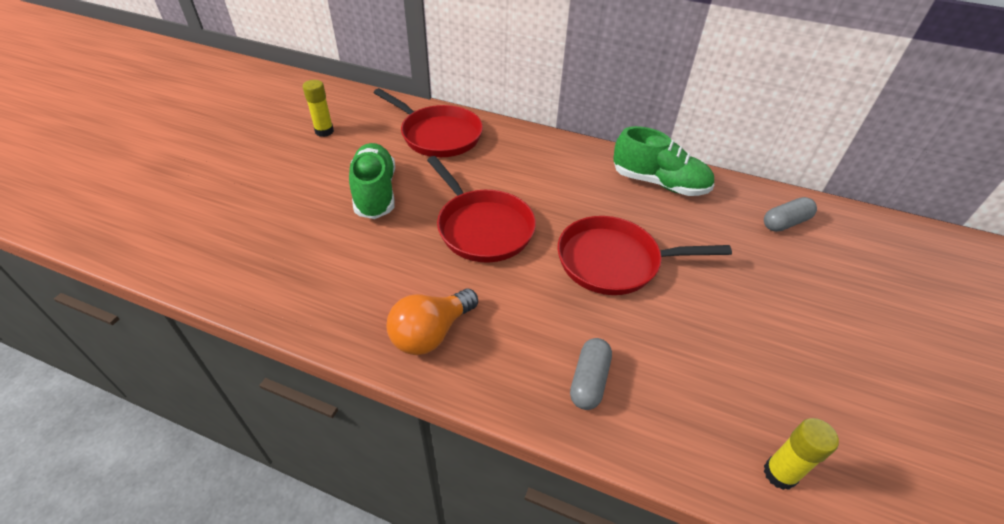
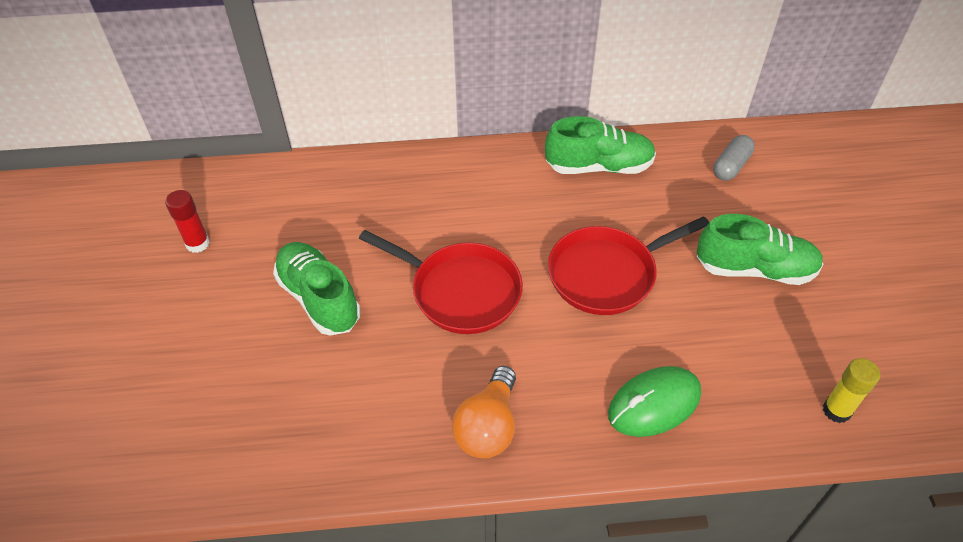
camera: 25 degrees left, 5 degrees up
(324, 131) = (198, 244): yellow glue stick -> red glue stick
(438, 135) = (336, 196): red pan -> none
(589, 381) = (654, 403): grey capsule -> green mouse
(760, 311) = (754, 269): none -> green shoe

